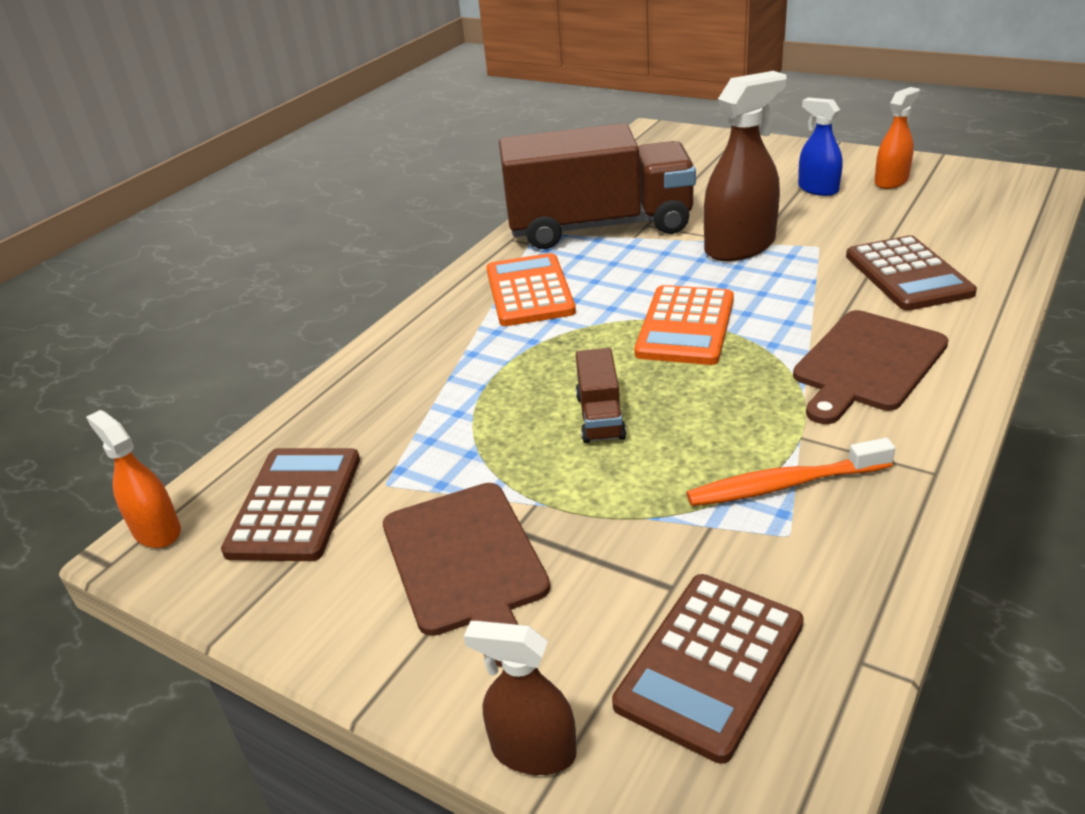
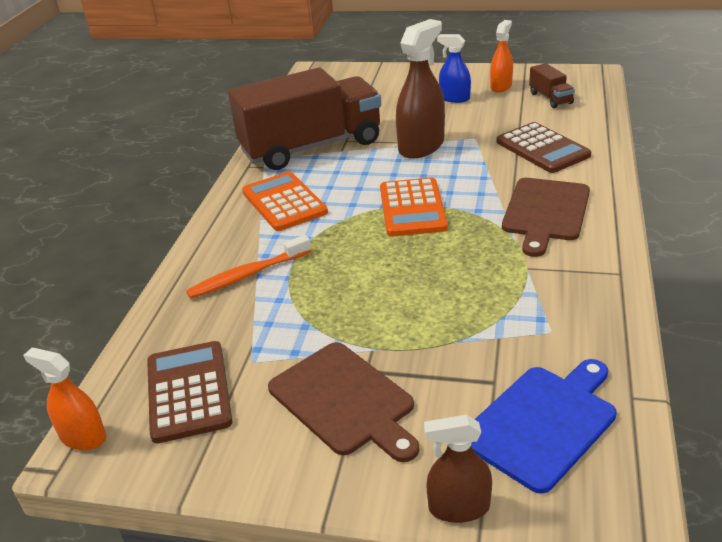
camera: 20 degrees left, 0 degrees up
(600, 417) = (385, 281): brown truck -> brown truck (550, 98)
(710, 664) = (543, 423): brown calculator -> blue cutting board
(783, 485) = (531, 301): orange toothbrush -> orange toothbrush (247, 275)

